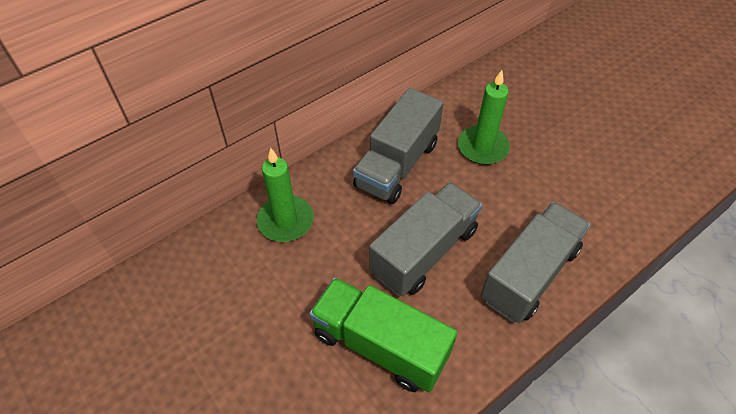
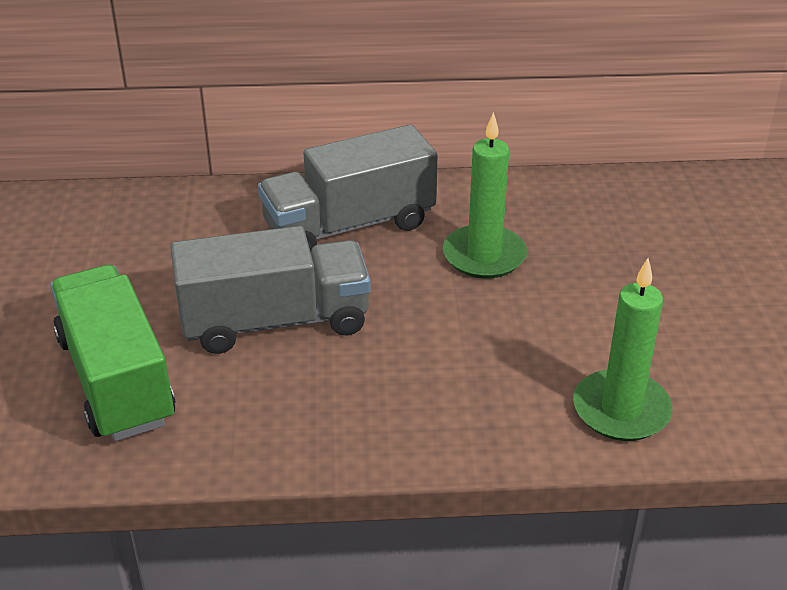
camera: 35 degrees right, 15 degrees down
(285, 221) = (156, 221): green candle -> green candle (621, 410)
(529, 274) = (378, 408): grey truck -> none

